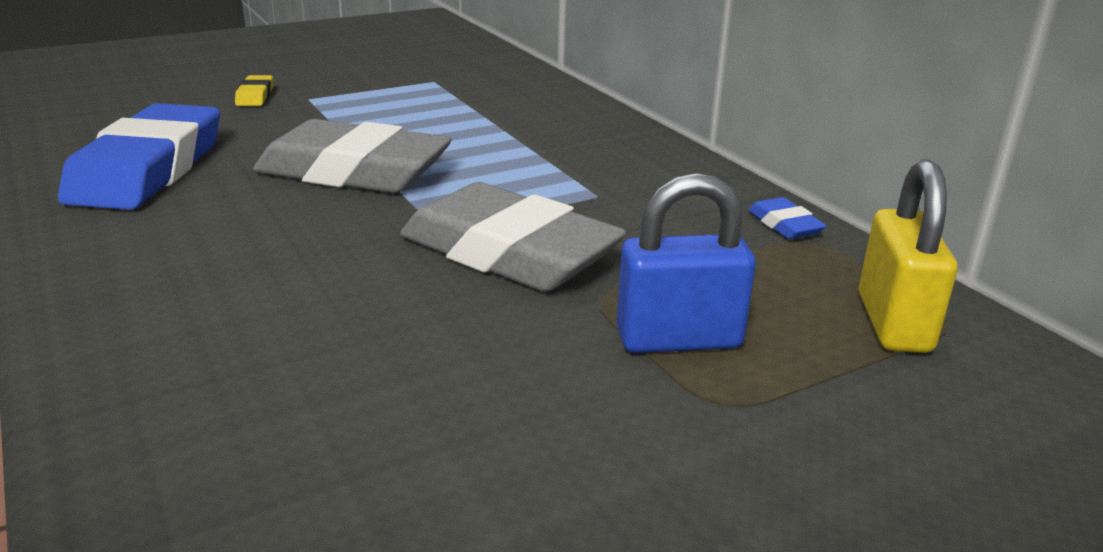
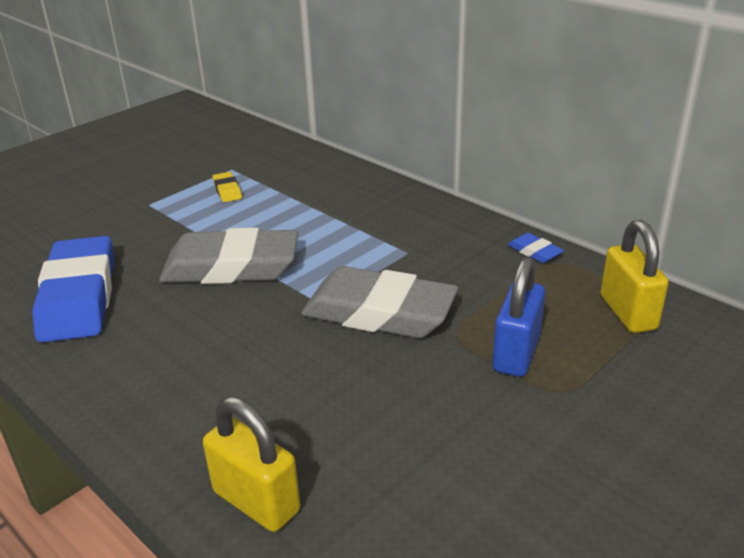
camera: 15 degrees left, 5 degrees up
(160, 439) = (256, 501): none -> yellow padlock
(255, 96) = (106, 210): yellow eraser -> yellow eraser (227, 190)
(678, 339) = (516, 353): blue padlock -> blue padlock turned 45 degrees counterclockwise

